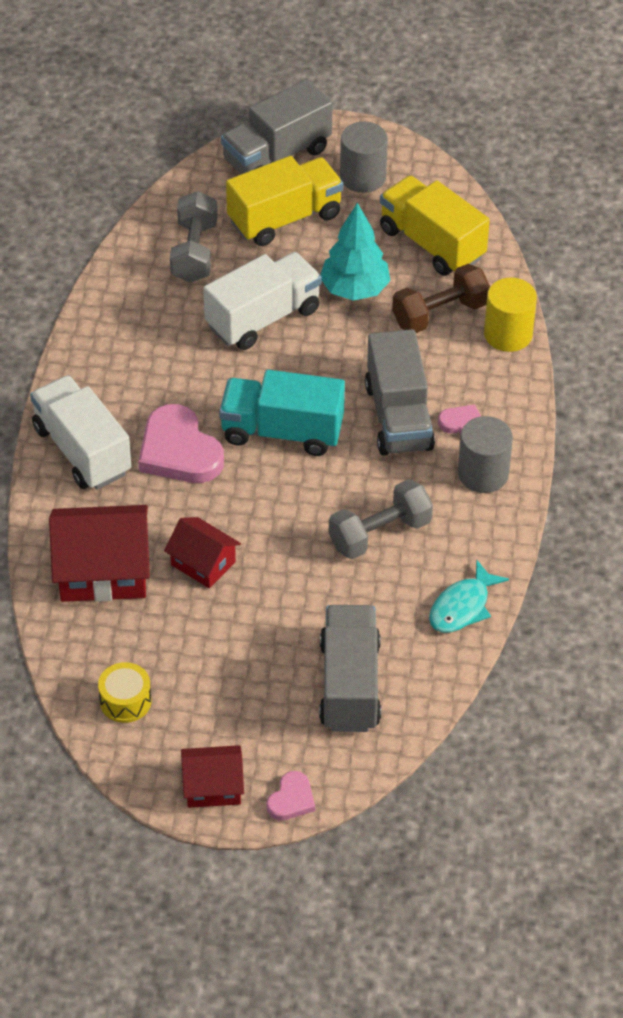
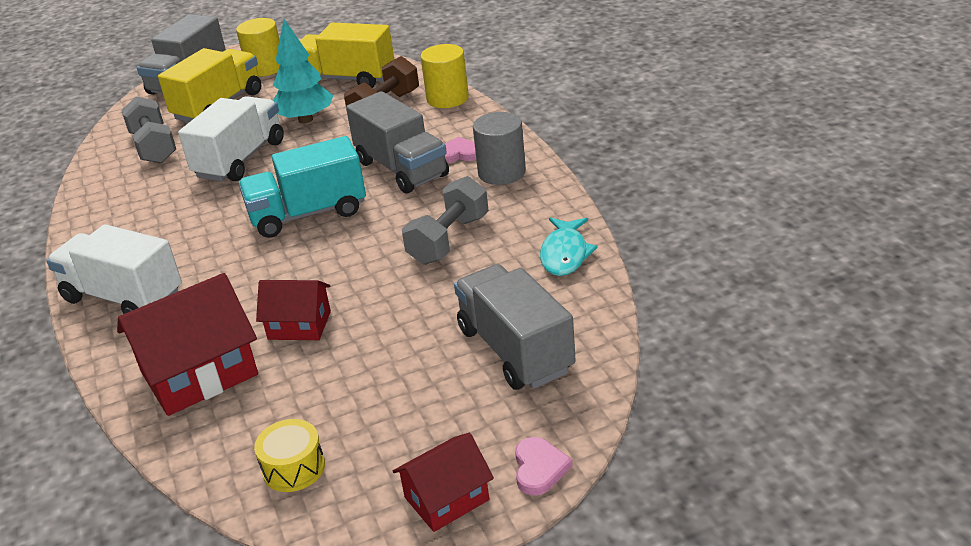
camera: 25 degrees left, 15 degrees down
(179, 451) = (221, 261): pink heart -> none
(363, 177) = (265, 68): grey cylinder -> yellow cylinder

